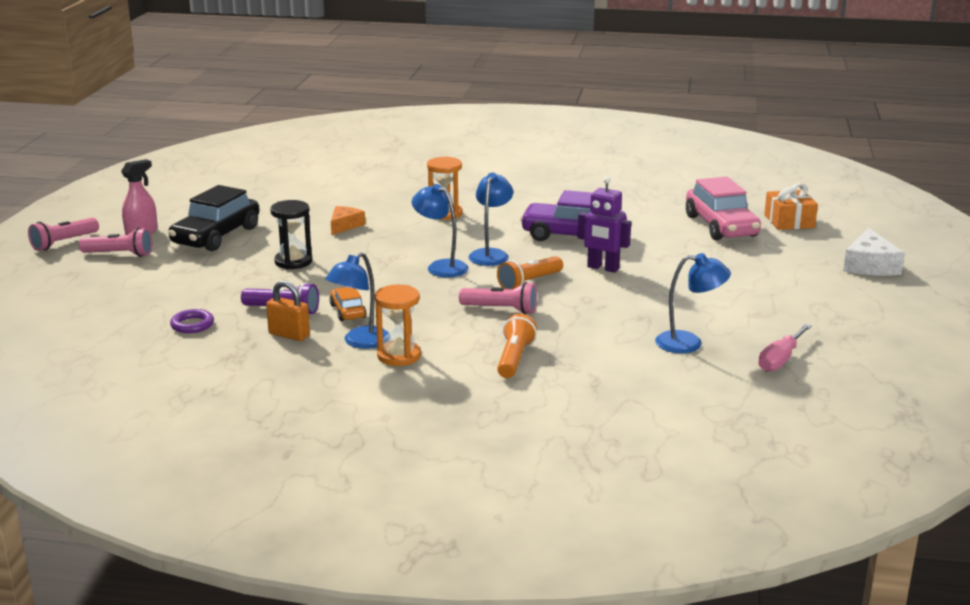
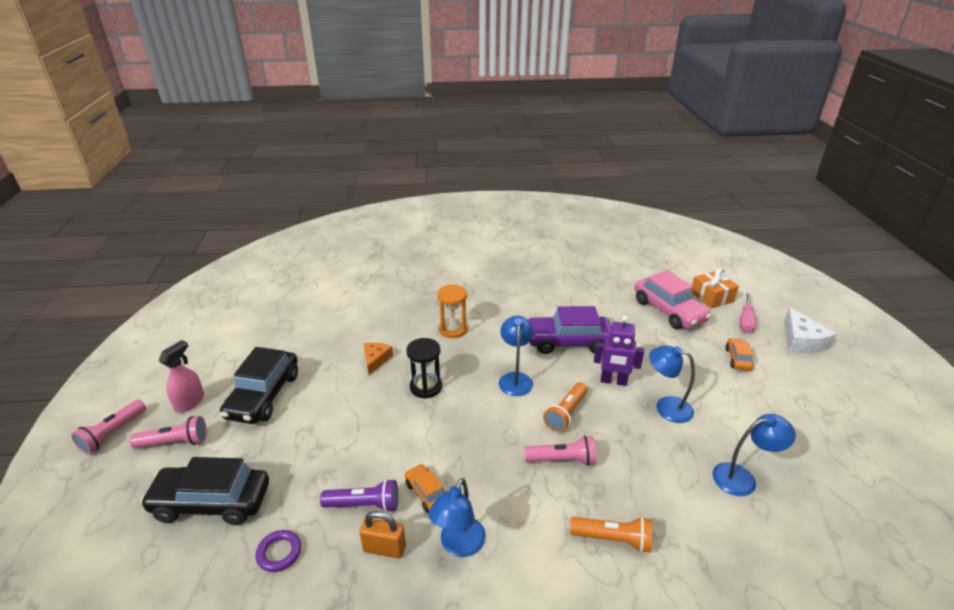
camera: 15 degrees left, 10 degrees up
(142, 291) = (212, 502): none -> black car
(293, 261) = (348, 422): black hourglass -> black hourglass (426, 387)
(399, 356) = (505, 561): orange hourglass -> none
(441, 266) = (481, 404): blue lamp -> blue lamp (666, 407)
(515, 358) = (613, 539): orange flashlight -> orange flashlight turned 105 degrees clockwise
(771, 269) = (737, 359): none -> orange car
(780, 359) = (827, 486): pink screwdriver -> pink screwdriver (745, 321)

